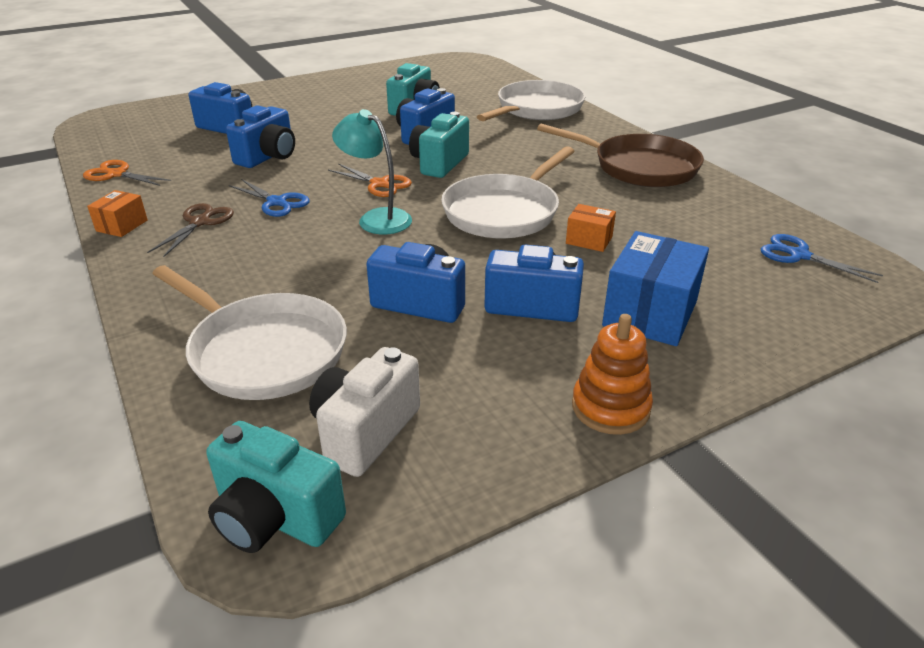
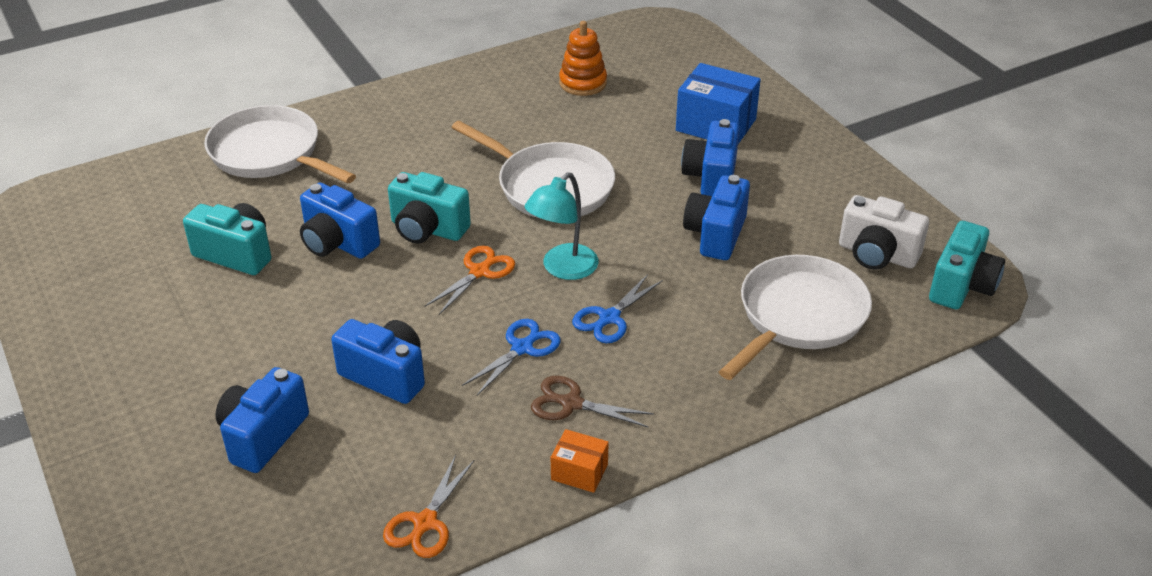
camera: 90 degrees left, 5 degrees up
(589, 240) = (605, 142): orange box -> none
(610, 407) = (827, 152): orange stacking toy -> orange stacking toy (583, 83)
(639, 167) = (454, 100): brown pan -> none
(798, 255) = (626, 50): blue scissors -> blue scissors (609, 318)

